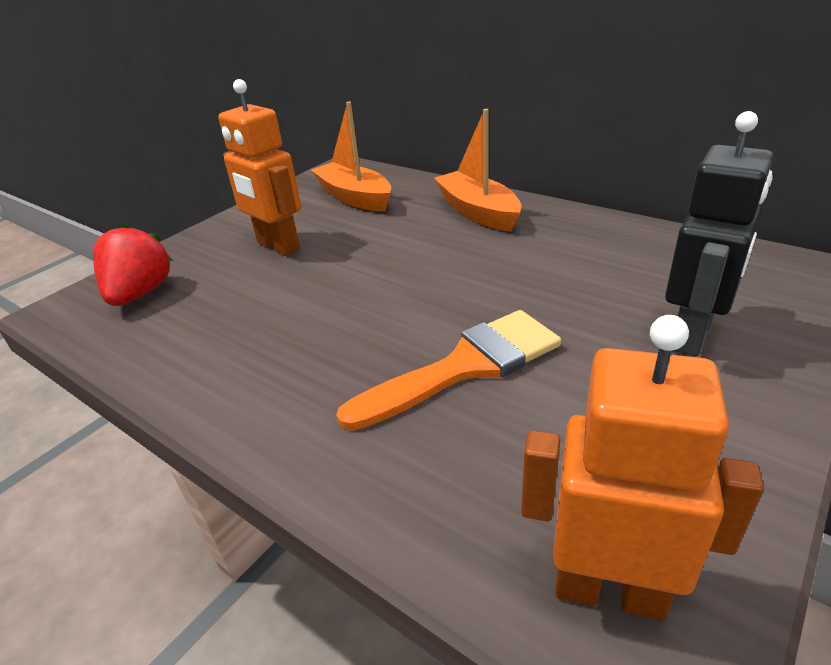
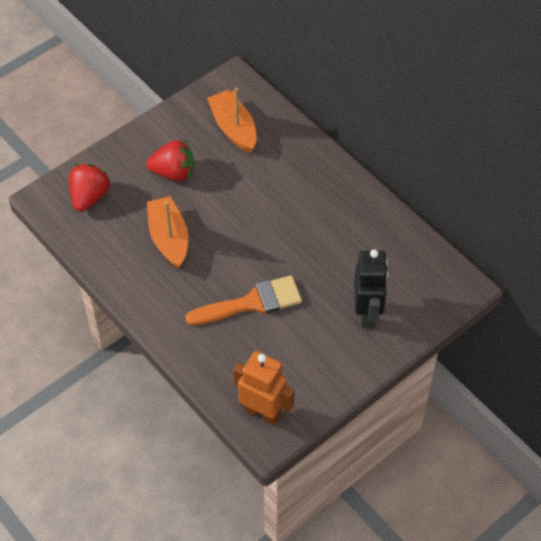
camera: 10 degrees right, 20 degrees up
(278, 246) = (173, 173): orange robot -> red strawberry
(478, 212) = (309, 173): orange boat -> orange boat (169, 238)
(692, 335) = (367, 313): black robot -> black robot turned 45 degrees counterclockwise

